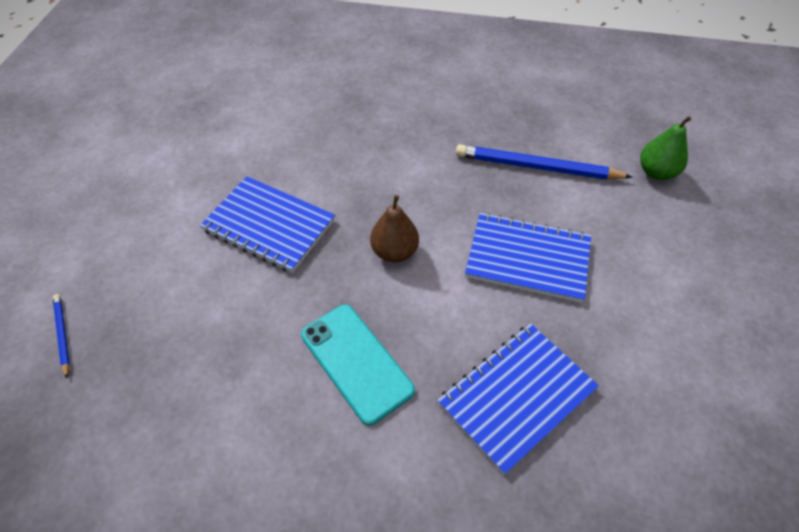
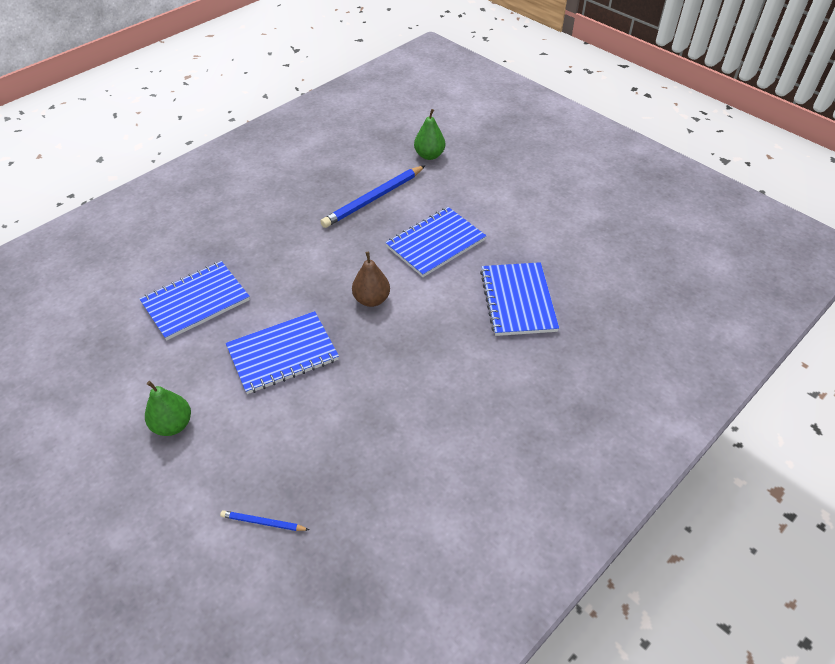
camera: 55 degrees left, 5 degrees down
(138, 202) = (173, 425): none -> green pear
(285, 128) = (196, 302): none -> blue notebook
(356, 362) = (436, 360): turquoise phone -> none

